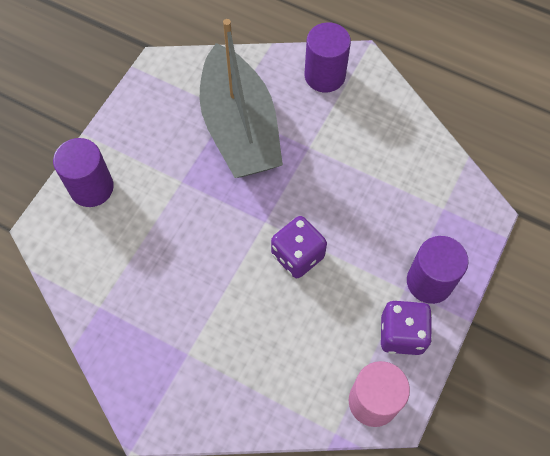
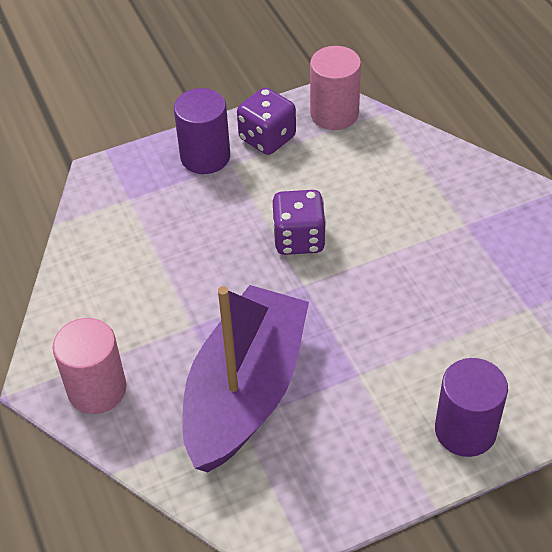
camera: 140 degrees left, 15 degrees down
(239, 128) = (245, 392): grey boat -> purple boat
(324, 76) = (97, 389): purple cylinder -> pink cylinder

